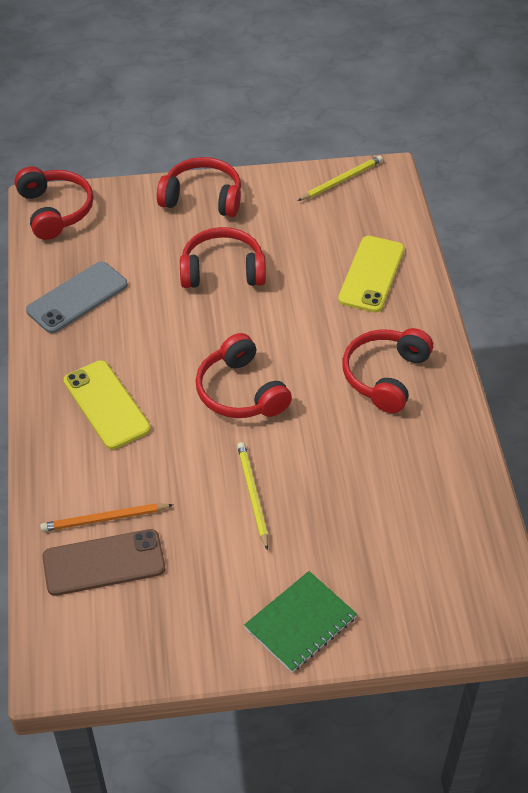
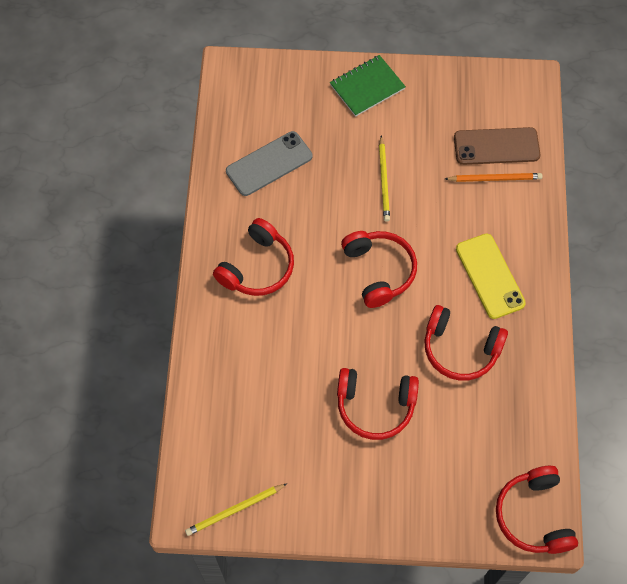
camera: 170 degrees left, 15 degrees up
(77, 298) = (512, 395): grey phone -> grey phone (269, 164)
(202, 198) = (381, 509): red headphones -> red headphones (460, 349)
(371, 274) = (238, 378): yellow phone -> none

